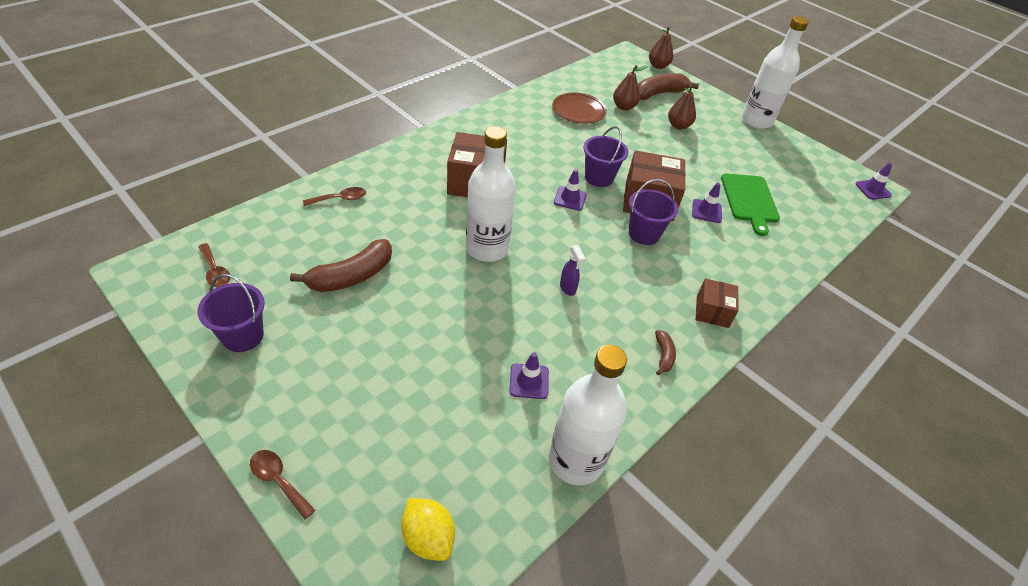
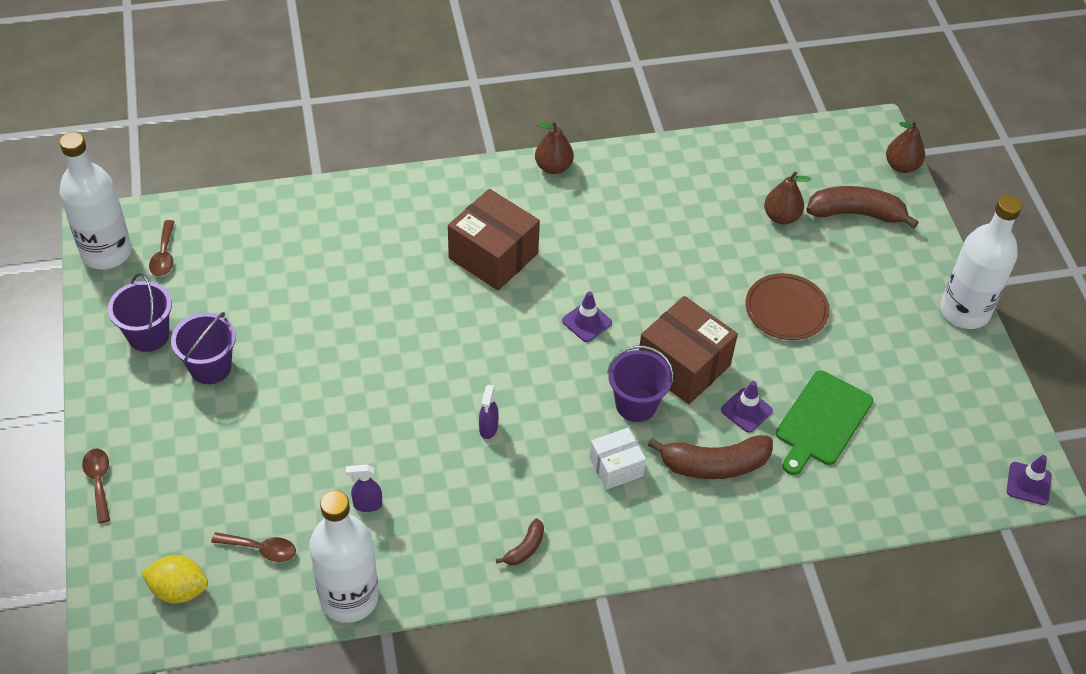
camera: 35 degrees right, 5 degrees up
(340, 199) = (331, 218): brown spoon -> brown spoon (261, 549)
(351, 276) = (282, 316): brown banana -> brown banana (714, 465)
(428, 537) = (179, 590): yellow lemon -> yellow lemon turned 75 degrees counterclockwise
(487, 248) = (439, 344): white bottle -> white bottle (106, 252)
(529, 381) = (367, 504): purple traffic cone -> purple spray bottle
(578, 111) = (710, 201): brown plate -> brown plate (786, 310)
(599, 177) = (648, 308): purple bucket -> purple bucket (210, 367)
(668, 276) = (616, 467): none -> white box
(678, 126) = (833, 275): brown pear -> brown pear (553, 167)
(712, 311) = (627, 530): brown box -> none

